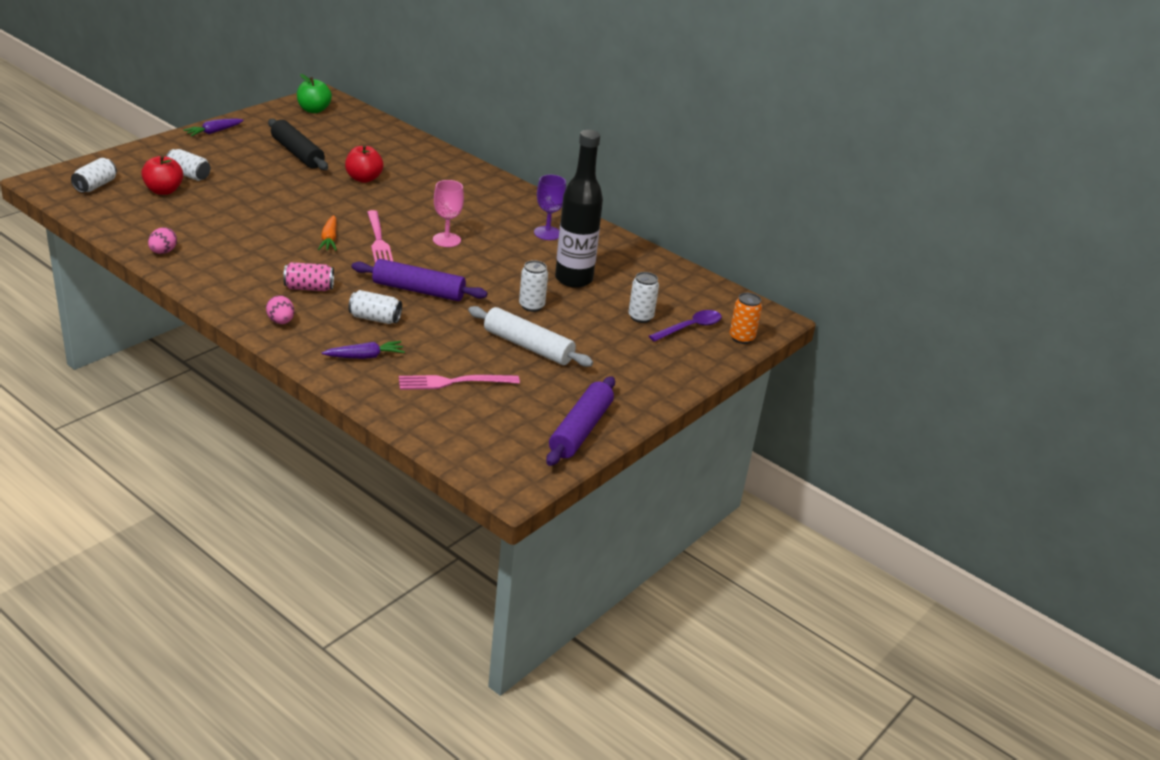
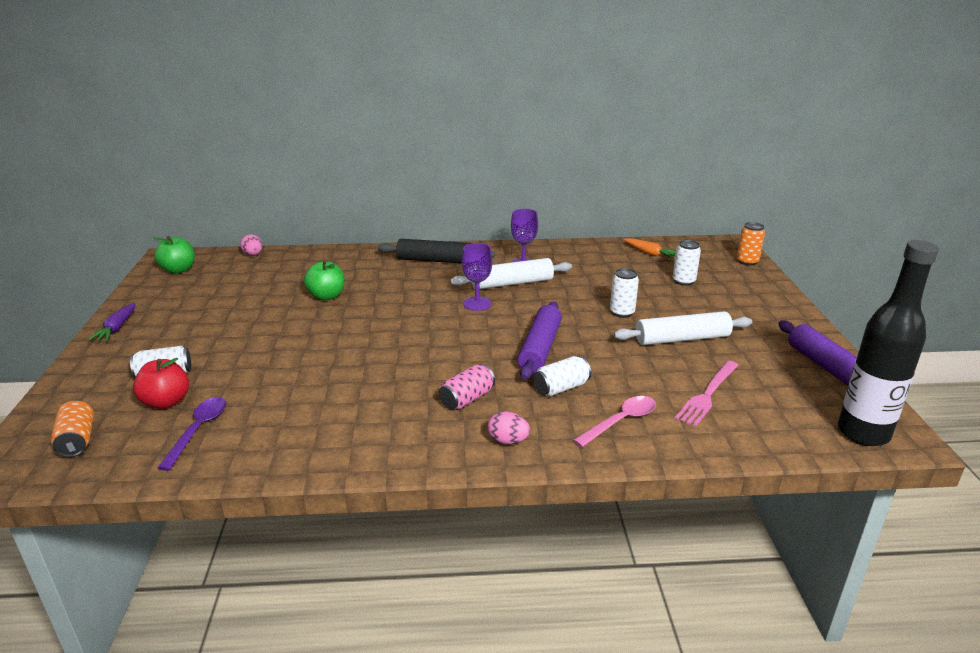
camera: 40 degrees left, 5 degrees down
(95, 186) = (77, 440): white can -> orange can
(163, 252) = (280, 455): pink egg -> pink egg (253, 255)
(297, 153) = (232, 306): black rolling pin -> black rolling pin (436, 260)
(329, 239) = (398, 353): orange carrot -> orange carrot (650, 253)
(363, 179) = (326, 296): red apple -> green apple
(364, 357) = (621, 421): purple carrot -> pink spoon
(378, 240) = (434, 331): pink fork -> none
(418, 290) = (540, 348): purple rolling pin -> purple rolling pin turned 45 degrees counterclockwise
(446, 240) = (477, 304): pink goblet -> purple goblet
(504, 241) = (512, 283): none -> white rolling pin
(573, 279) = (602, 282): black bottle -> black bottle (863, 433)
(690, 327) = (716, 271): purple spoon -> purple spoon (198, 430)

